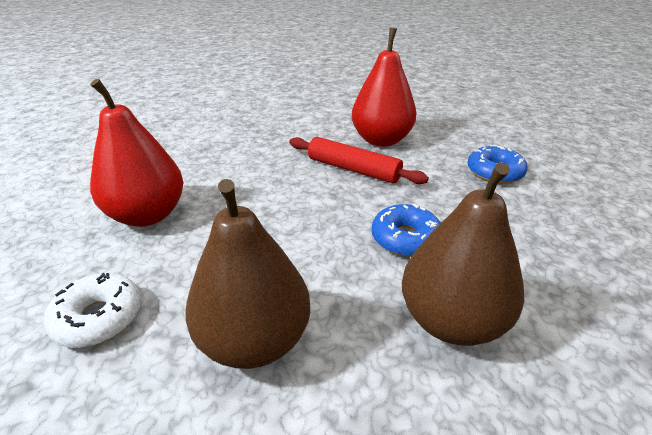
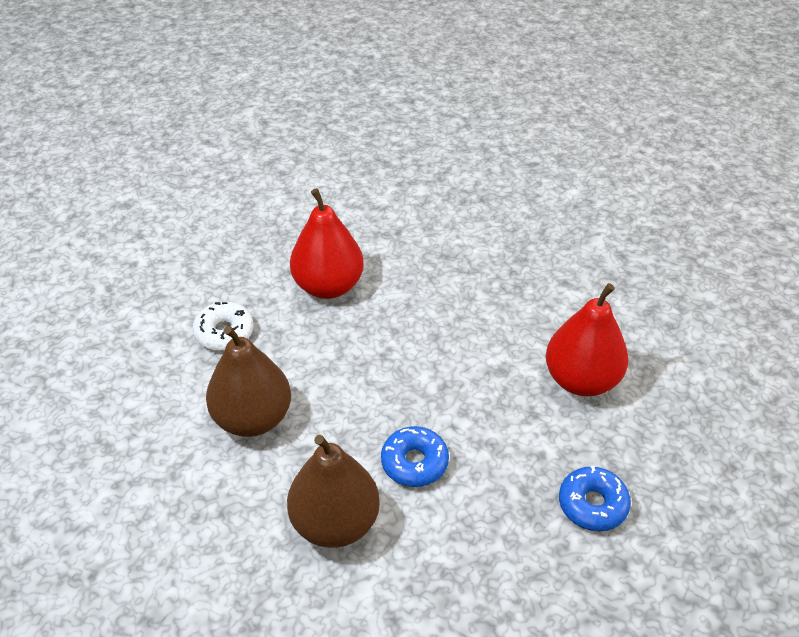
camera: 60 degrees right, 10 degrees up
(353, 169) = (499, 381): red rolling pin -> none

